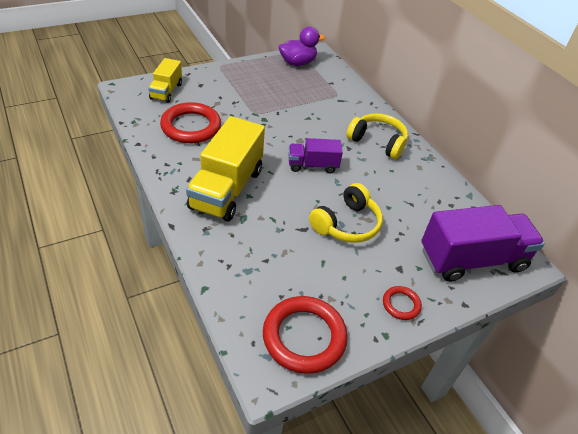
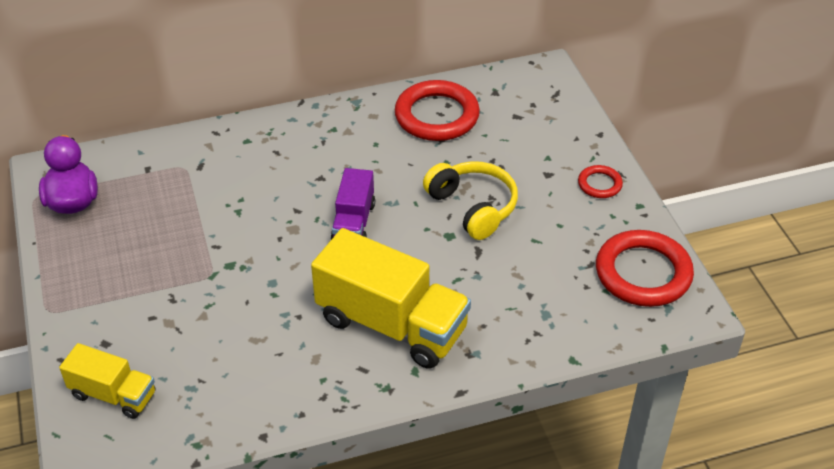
camera: 75 degrees left, 0 degrees up
(191, 126) = (230, 361): red ring -> red ring (437, 116)
(377, 142) = (312, 145): yellow headphones -> none
(472, 259) = (537, 111): purple truck -> none

